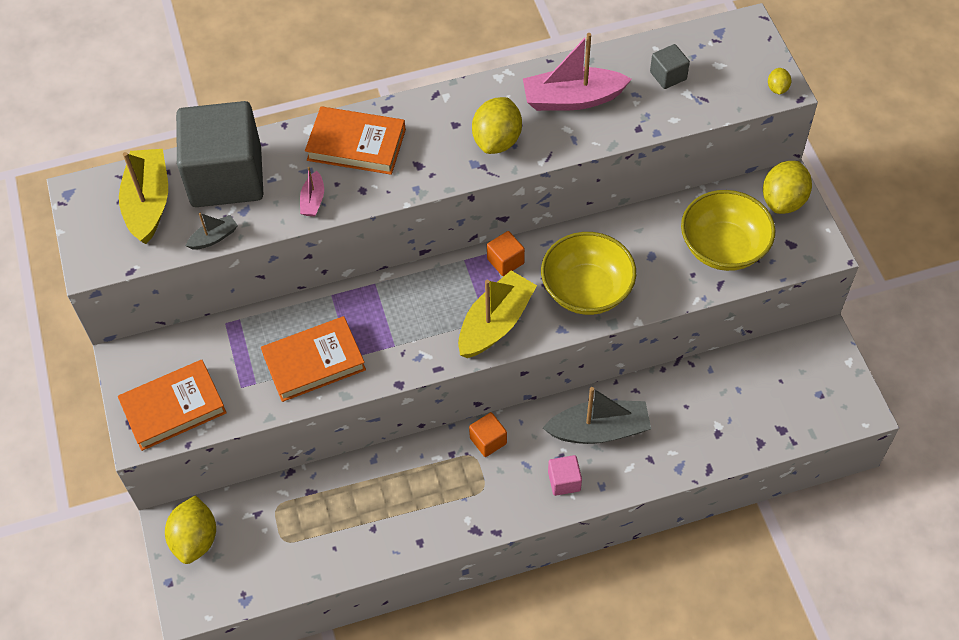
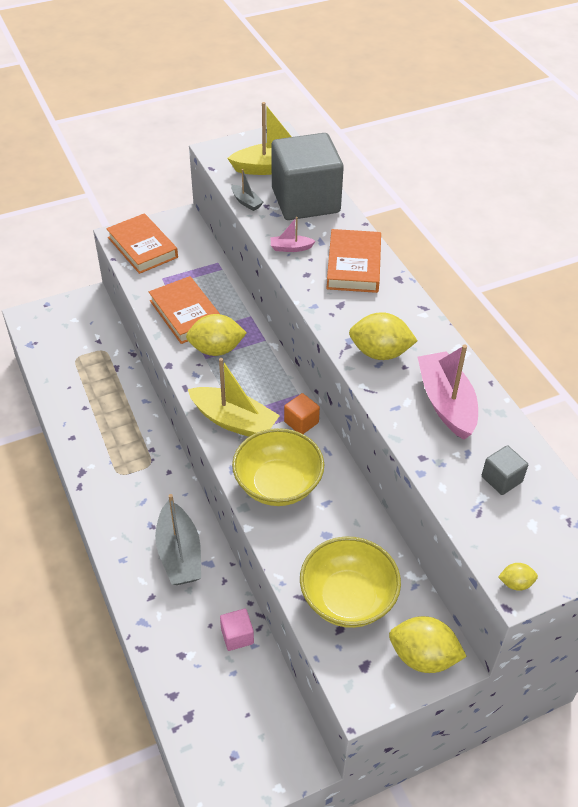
camera: 80 degrees right, 10 degrees down
(195, 539) = (78, 312): yellow lemon -> yellow lemon (216, 349)
(488, 441) = (165, 472): orange cube -> none
(564, 481) = (127, 530): pink cube -> pink cube (237, 636)

